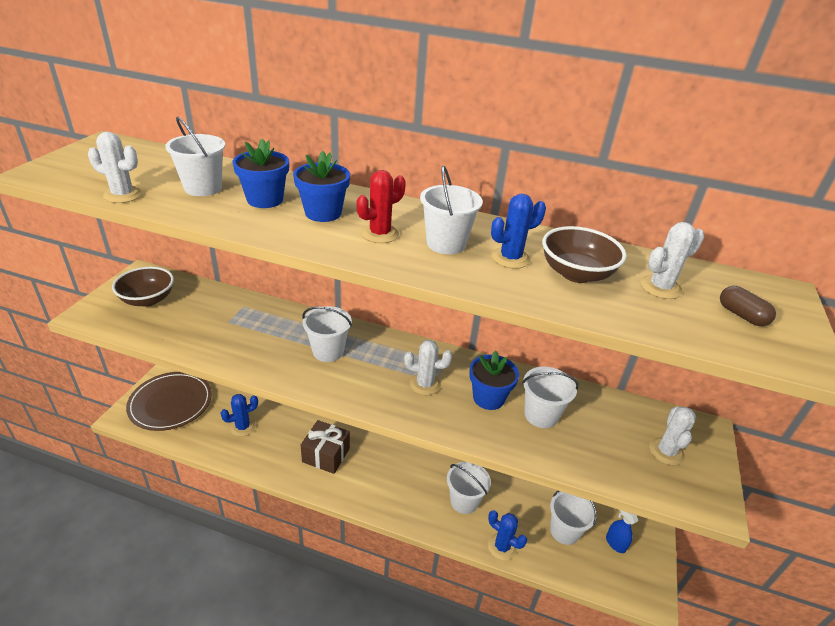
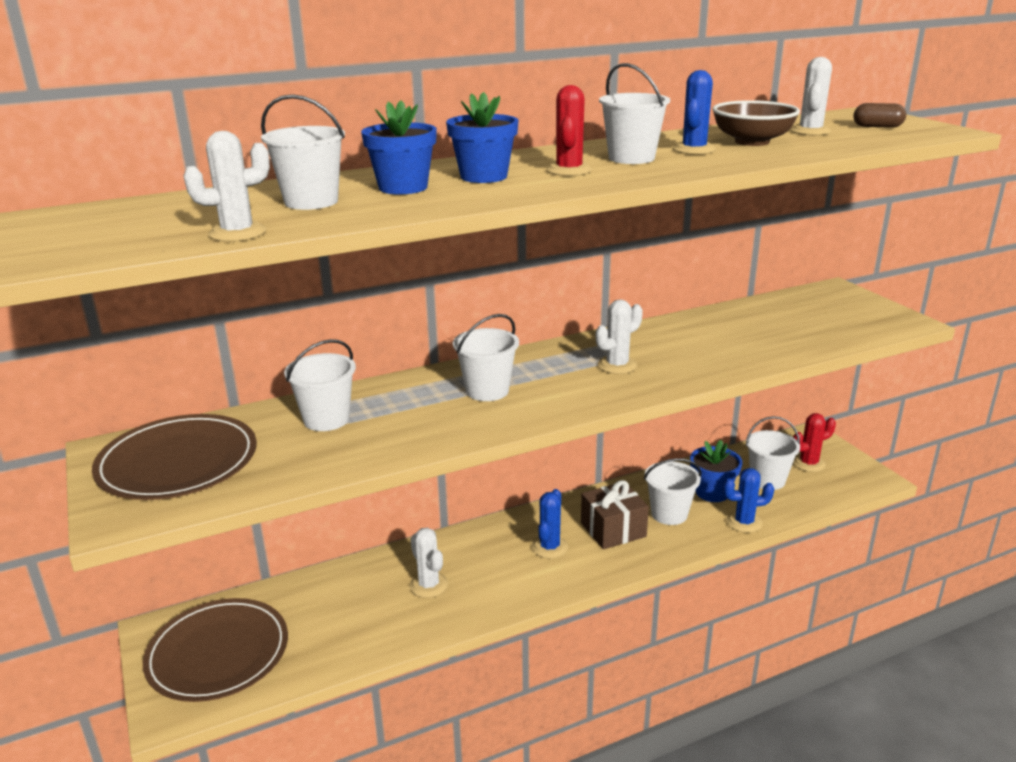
camera: 40 degrees left, 10 degrees down
(148, 299) = (178, 462): brown bowl -> brown plate
(243, 427) = (357, 610): blue cactus -> blue cactus (549, 547)
(326, 455) = (492, 568): brown gift -> brown gift (613, 530)
(488, 398) = (680, 347): blue flower pot -> blue flower pot (712, 492)
(541, 415) = (733, 336): white bucket -> white bucket (326, 419)
(615, 543) = (808, 463): blue spray bottle -> red cactus
(666, 451) = (839, 312): white cactus -> white cactus (429, 585)

